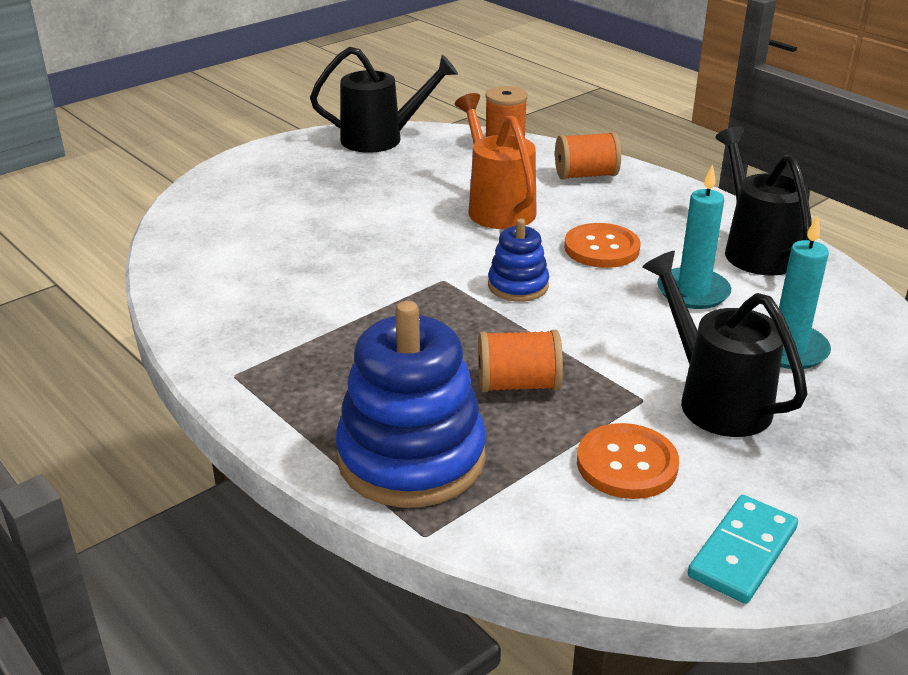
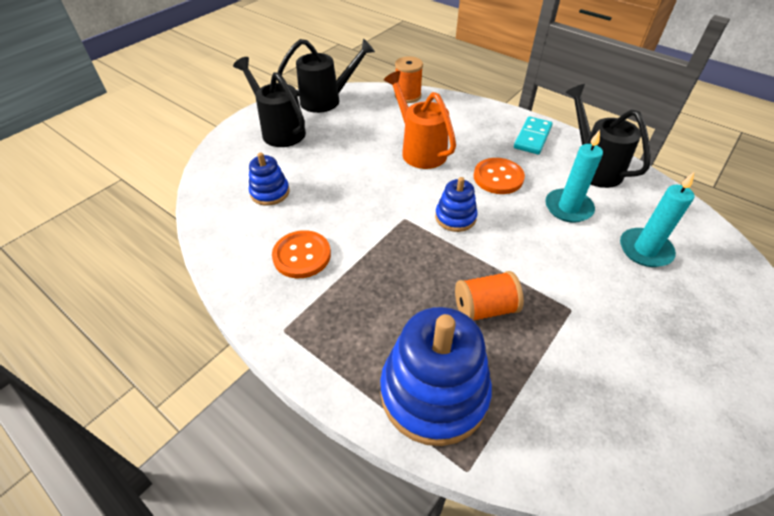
camera: 10 degrees left, 15 degrees up
(264, 234) = (270, 192): none -> blue stacking toy
(586, 175) = (467, 117): orange spool -> none
(627, 464) = (582, 373): orange button -> orange button (302, 255)
(715, 399) = (617, 302): black watering can -> black watering can (279, 131)
(742, 552) = (688, 446): turquoise domino -> turquoise domino (532, 137)

